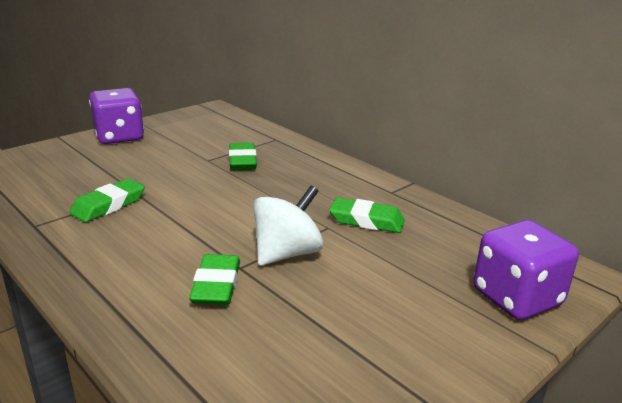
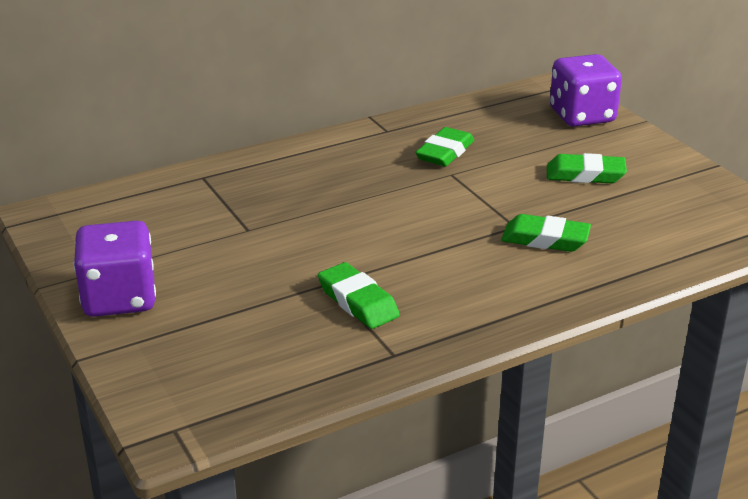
camera: 75 degrees left, 5 degrees up
(242, 161) = (266, 205): green eraser -> green eraser (585, 175)
(287, 253) = (497, 200): white spinning top -> none

